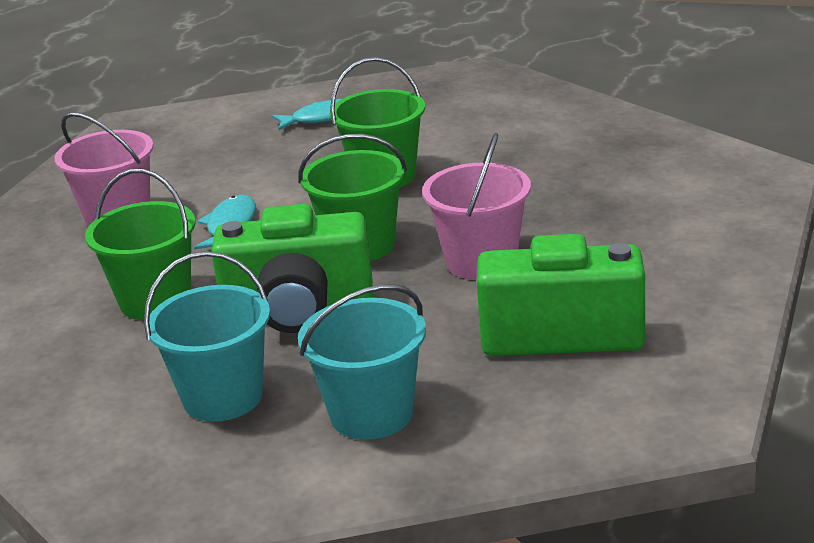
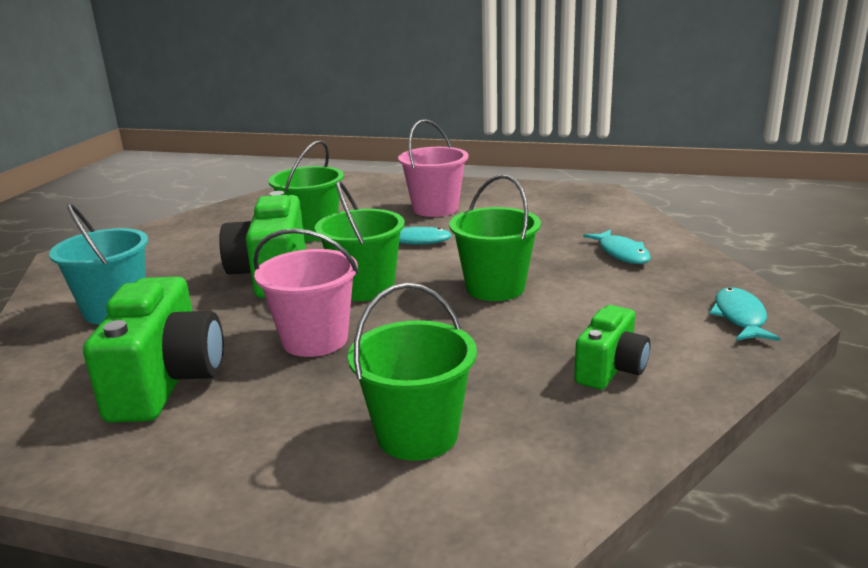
camera: 85 degrees right, 5 degrees down
(222, 397) = (177, 263): turquoise bucket -> none
(473, 82) = (740, 317): none -> turquoise fish
(553, 130) = (611, 369): none -> green camera
(648, 200) = (417, 435): none -> green bucket

